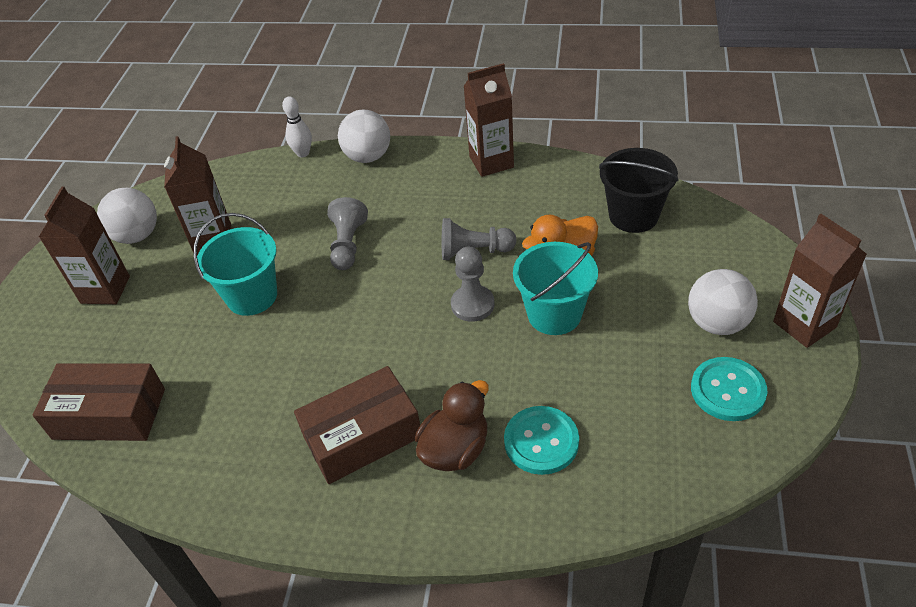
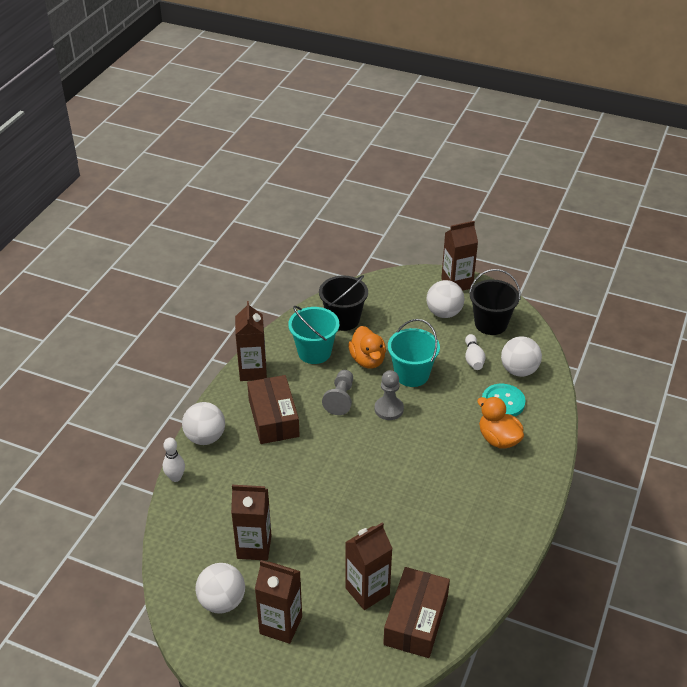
camera: 80 degrees left, 5 degrees down
(154, 354) = (367, 591): none -> brown carton
(252, 296) = (331, 526): turquoise bucket -> turquoise bucket (314, 352)
(348, 245) = (302, 463): grey pawn -> none
(362, 436) = (477, 480): brown box -> brown box (273, 418)
(455, 449) = (498, 439): brown duck -> orange duck
(626, 382) = (473, 359): none -> white bowling pin
(628, 452) = (519, 370): none -> white ball
(727, 390) = (490, 324): turquoise button -> black bucket

